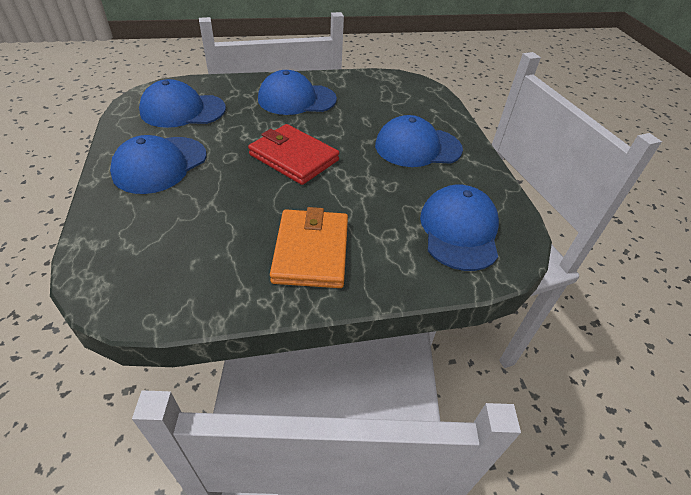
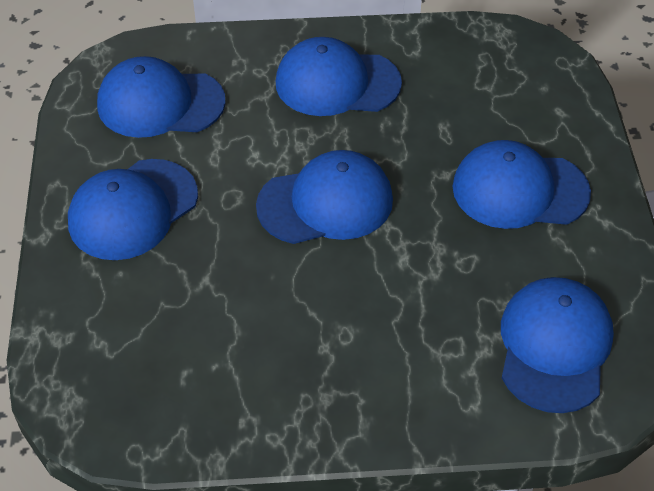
camera: 10 degrees right, 5 degrees up
(293, 157) = (325, 203): red wallet -> blue cap
(311, 251) = (340, 367): orange wallet -> none

